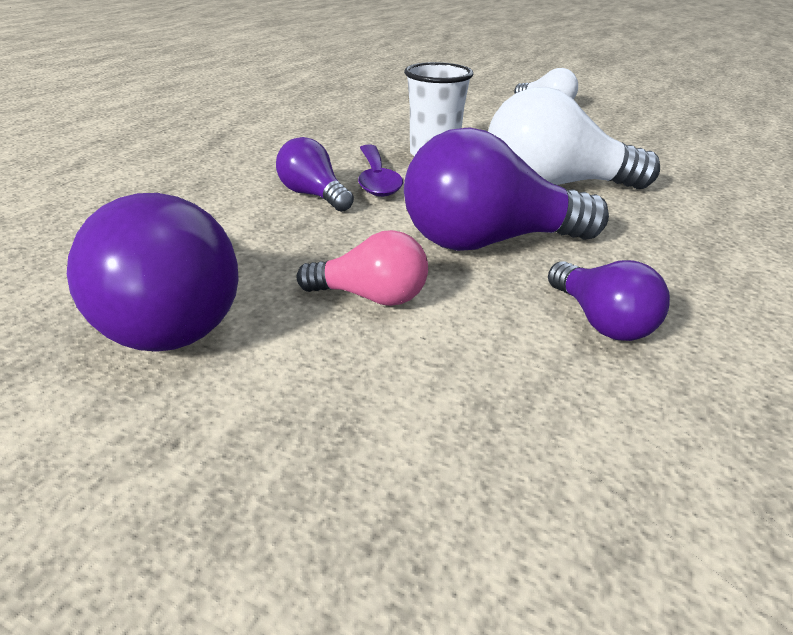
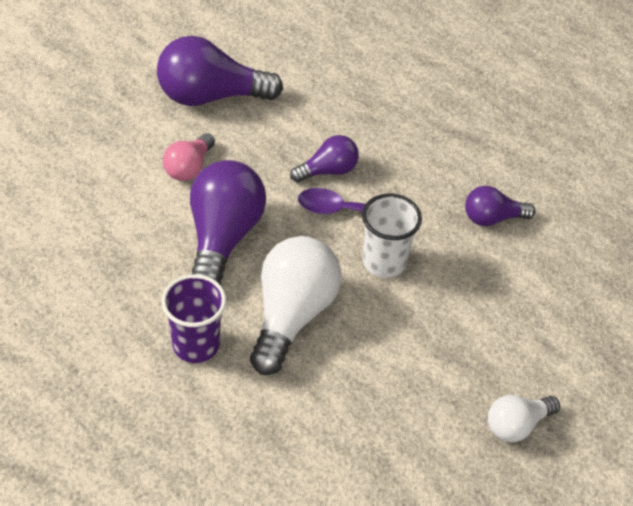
camera: 105 degrees right, 15 degrees up
(601, 321) = (120, 250): purple light bulb -> purple light bulb (492, 218)
(666, 228) = (196, 345): none -> purple cup

